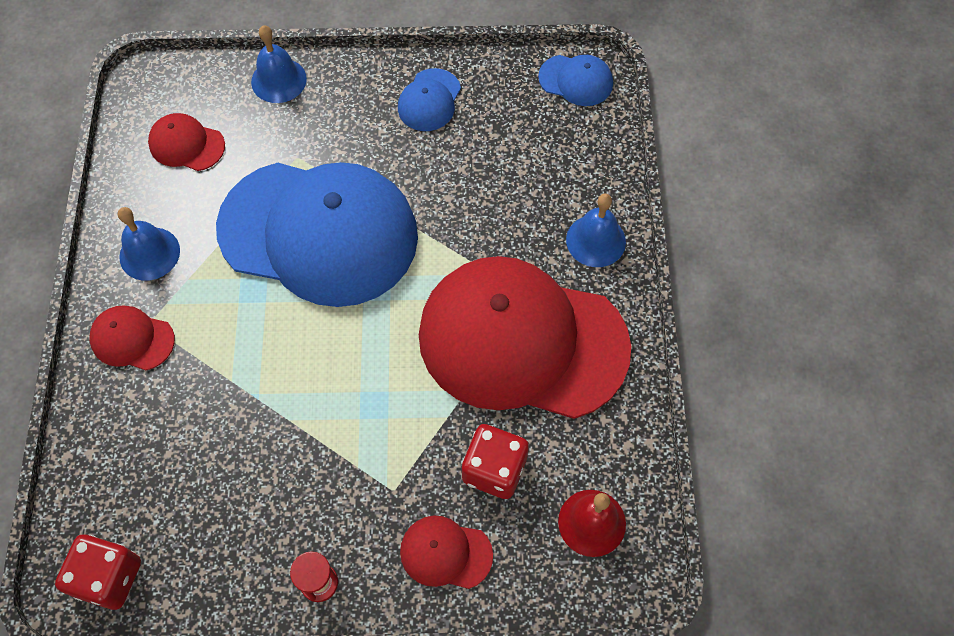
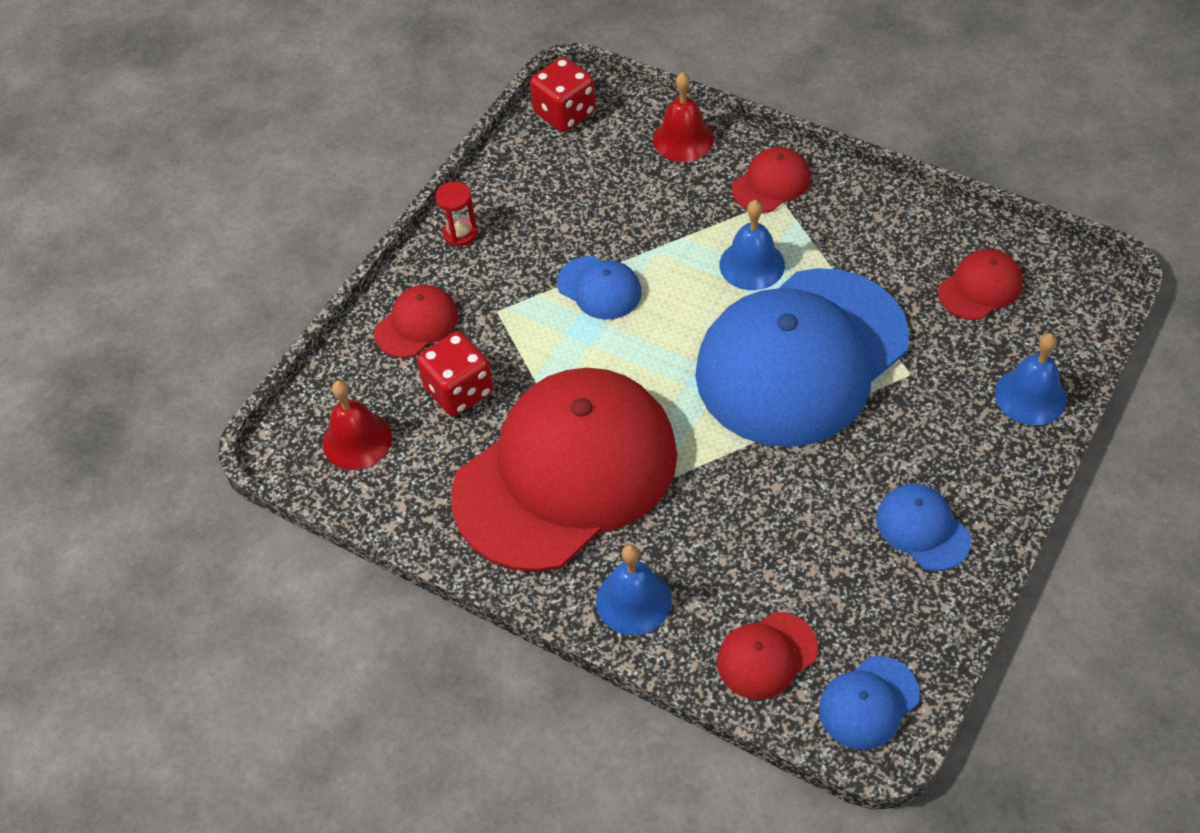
camera: 125 degrees right, 10 degrees down
(103, 442) = (683, 139): none -> red bell
(149, 253) = (858, 221): blue bell -> blue bell (752, 265)
(324, 417) = (599, 288): none -> blue cap
(582, 146) = (766, 656): none -> red cap

